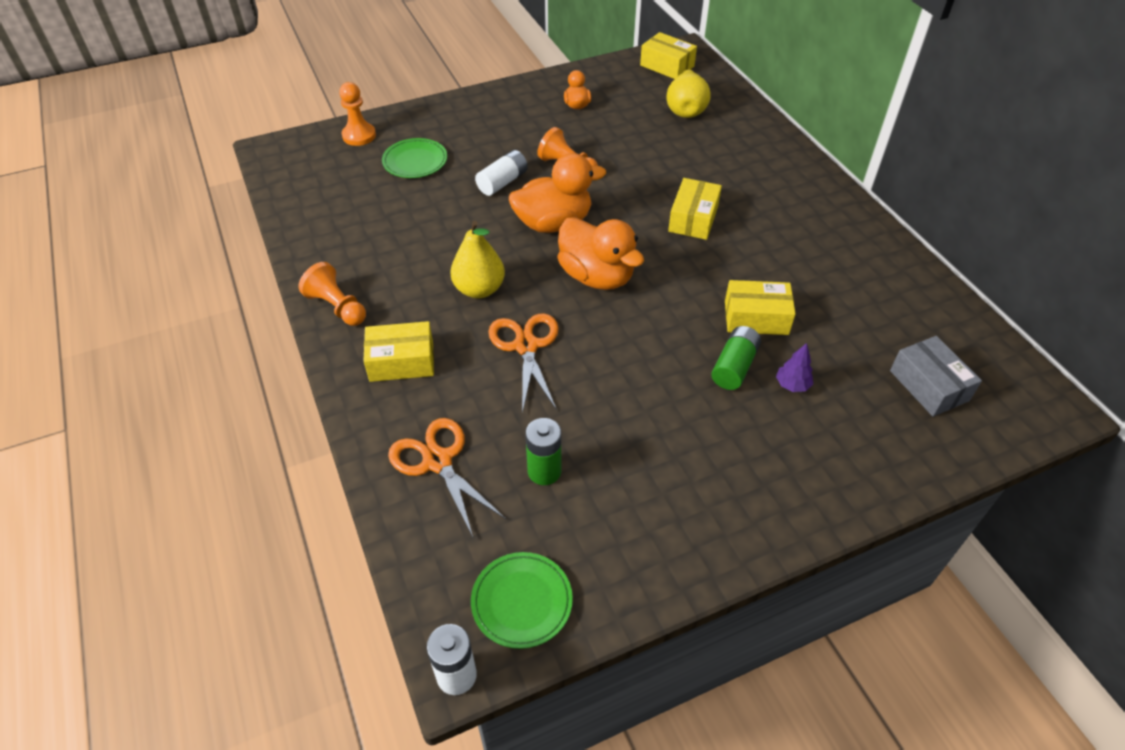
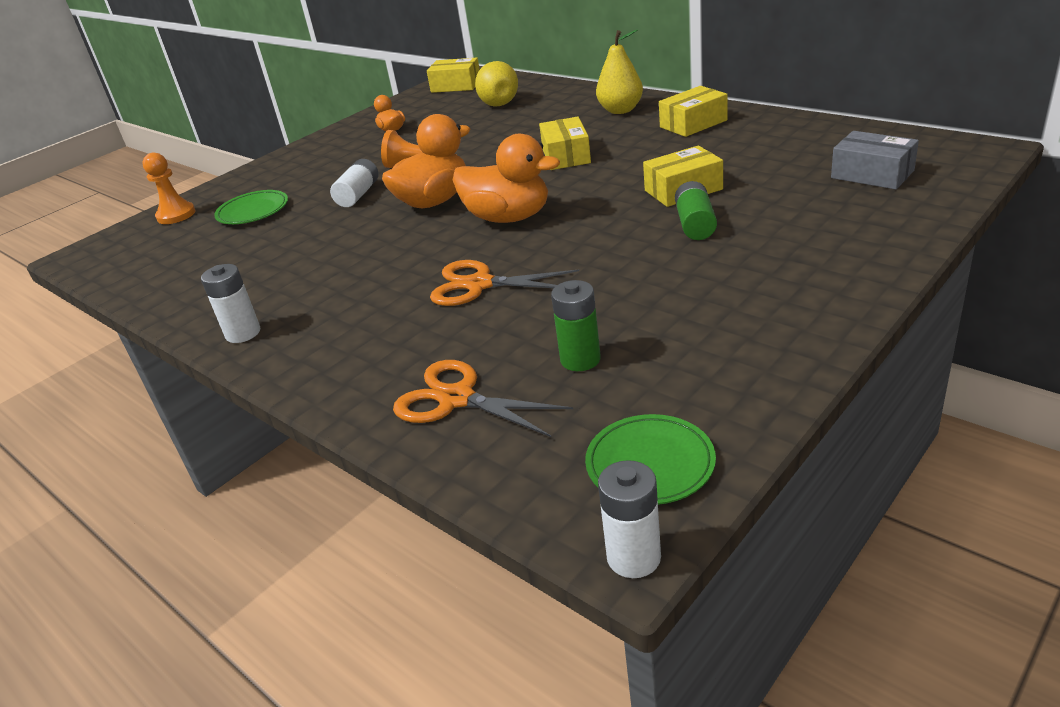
camera: 20 degrees left, 15 degrees down
(337, 307) = (243, 333): orange pawn -> white battery
(401, 361) = (351, 344): yellow box -> yellow box (693, 124)
(479, 289) = (395, 266): yellow pear -> yellow pear (620, 110)
(526, 346) = (479, 284): orange scissors -> orange scissors turned 45 degrees counterclockwise
(792, 385) = (758, 216): purple tree -> none

